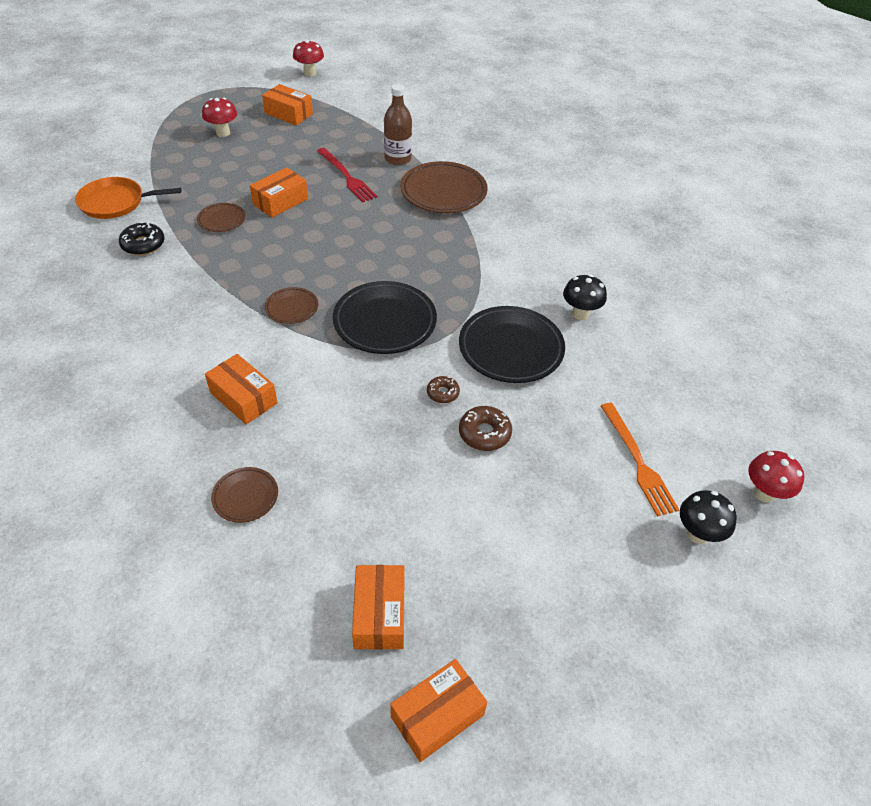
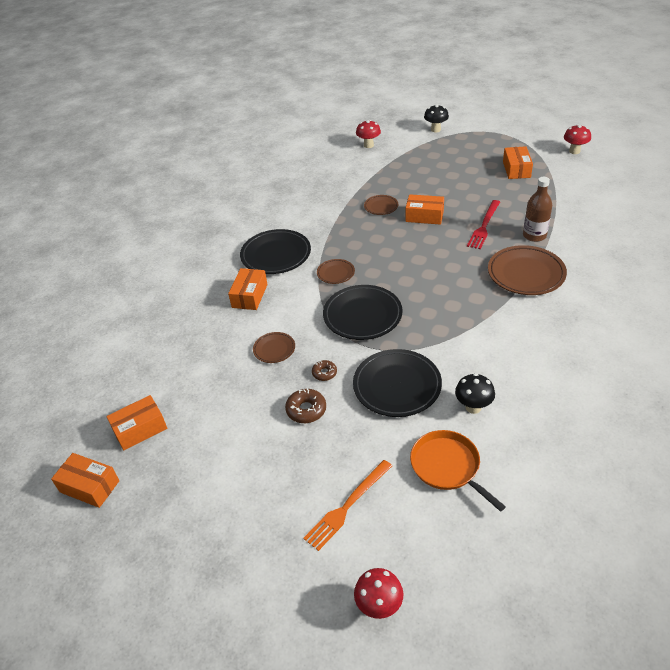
camera: 65 degrees right, 5 degrees down
(116, 202) = (352, 167): orange pan -> orange pan (447, 466)
(143, 244) = (330, 195): black donut -> none
(195, 340) = (276, 255): none -> black plate
(223, 133) = (461, 160): red mushroom -> red mushroom (368, 145)
(245, 497) = (183, 335): brown plate -> brown plate (274, 349)
(697, 534) = (304, 572): black mushroom -> black mushroom (435, 129)

